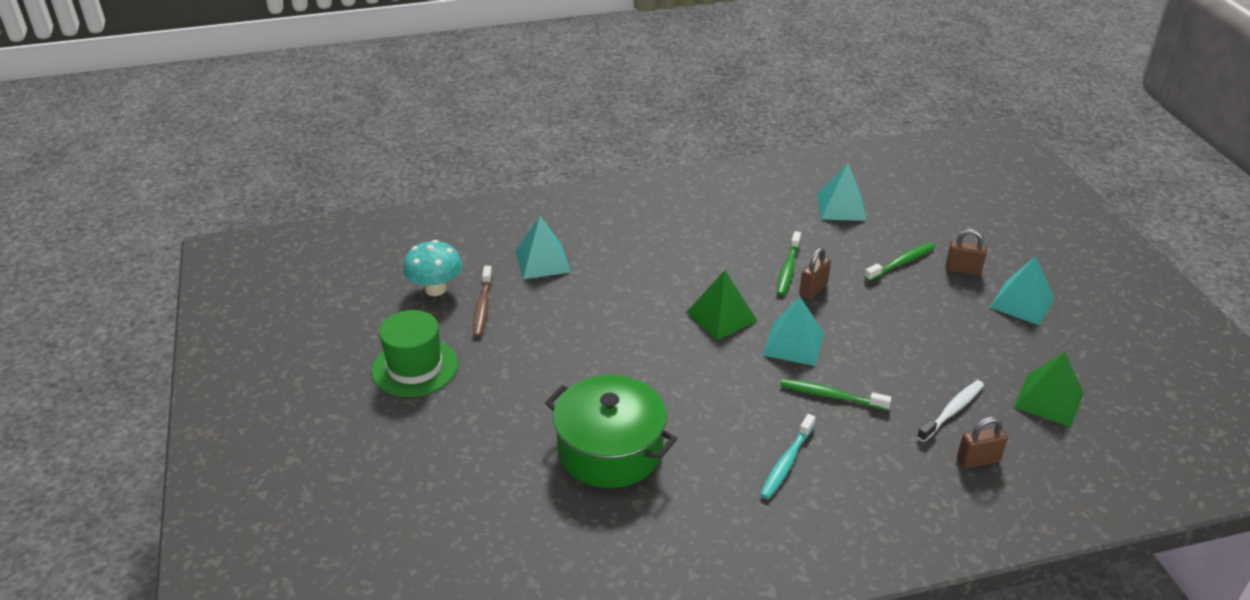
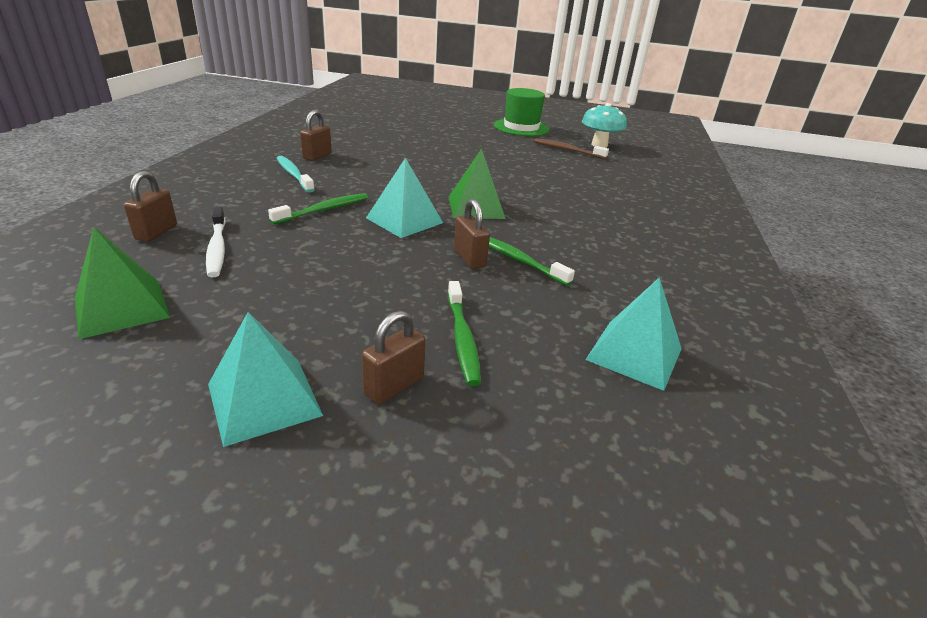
camera: 115 degrees right, 5 degrees down
(542, 261) = (613, 175): turquoise pyramid -> none
(610, 450) = (387, 143): green pot -> none
(719, 479) = (317, 156): none -> brown padlock

